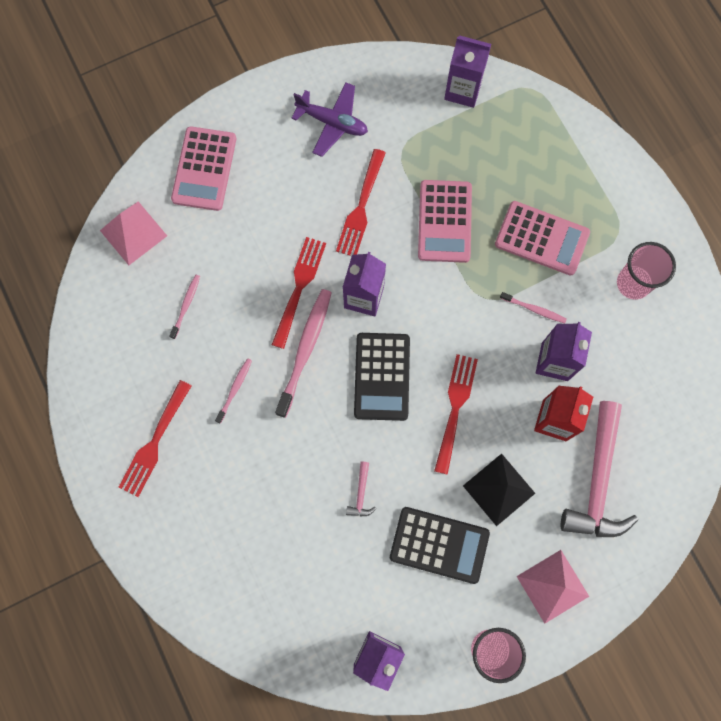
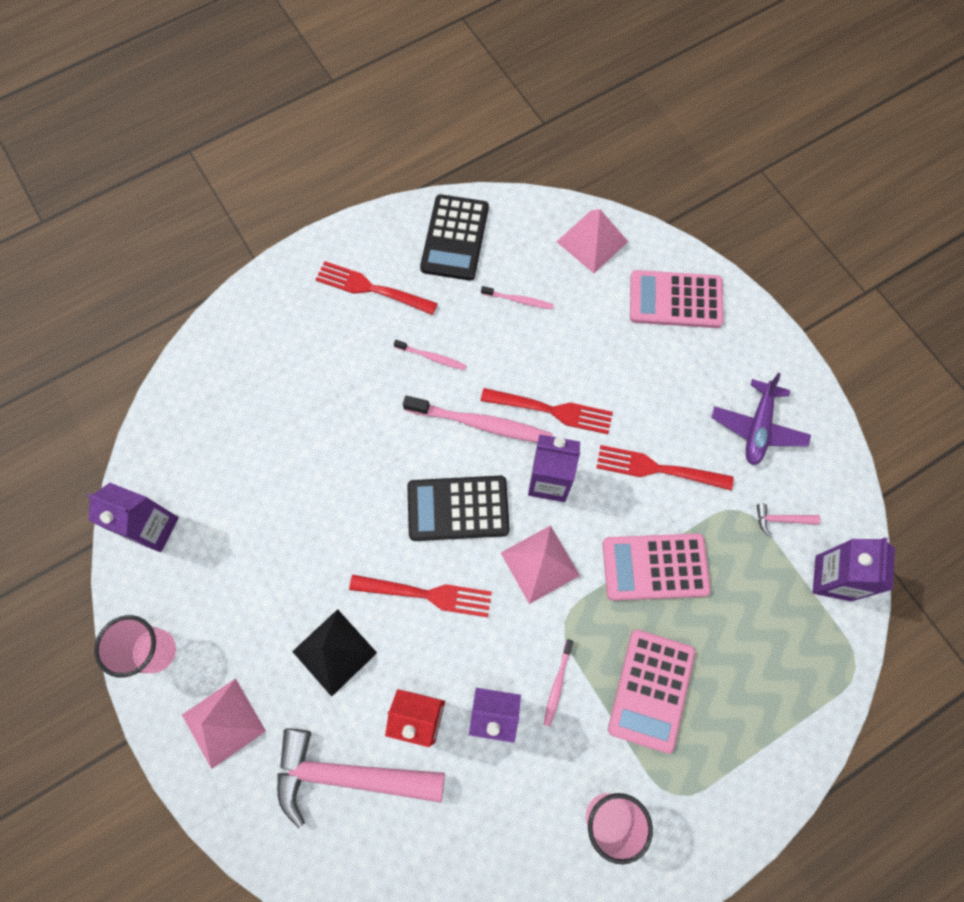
camera: 85 degrees right, 5 degrees down
(361, 493) = (325, 497): pink hammer -> pink hammer (781, 519)
(435, 312) = (540, 564): none -> pink pyramid
(439, 545) = (270, 586): black calculator -> black calculator (455, 238)

